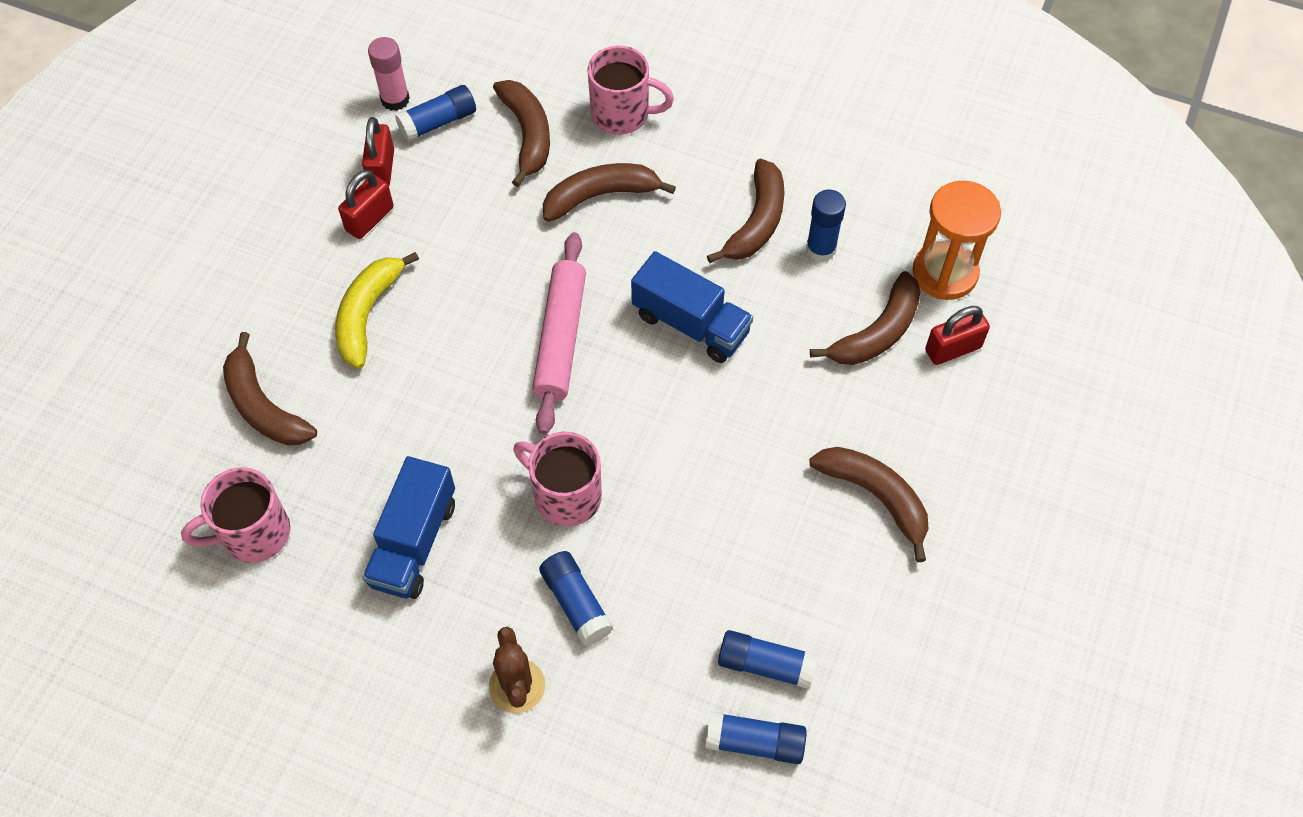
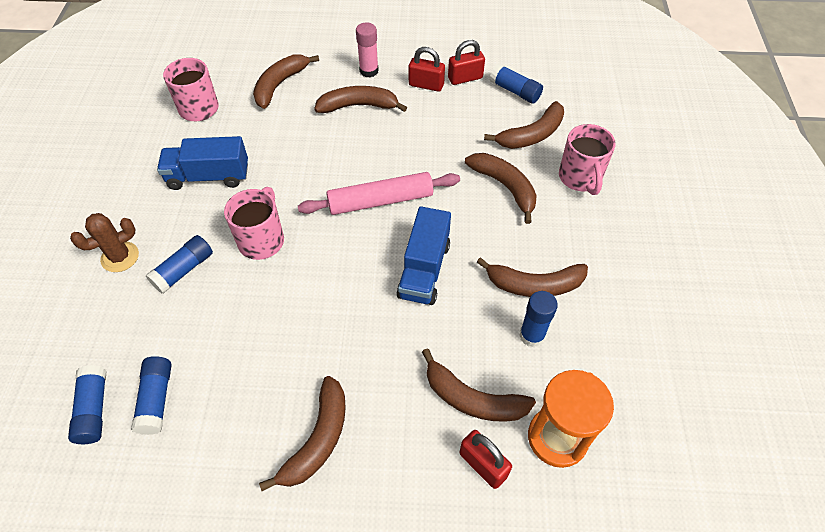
camera: 70 degrees right, 5 degrees down
(368, 314) = (358, 106): yellow banana -> brown banana
(395, 99) = (519, 67): pink glue stick -> pink glue stick (369, 71)

